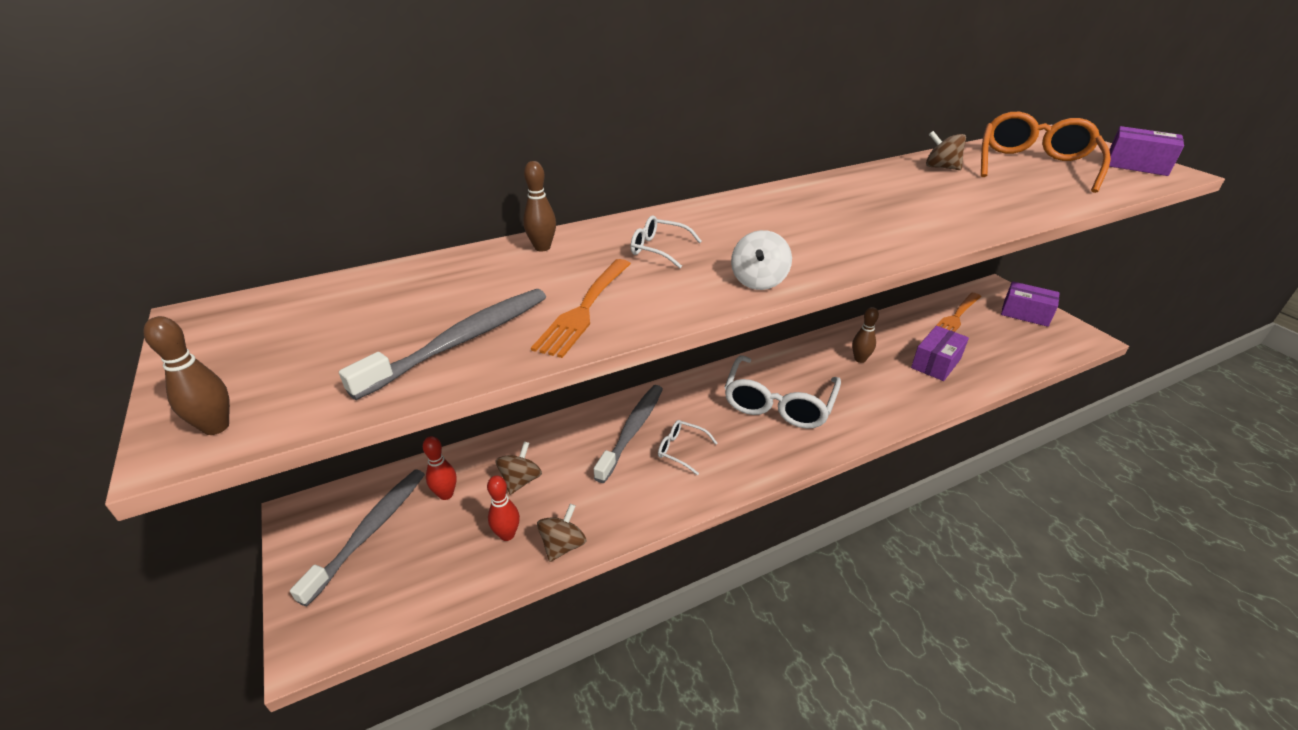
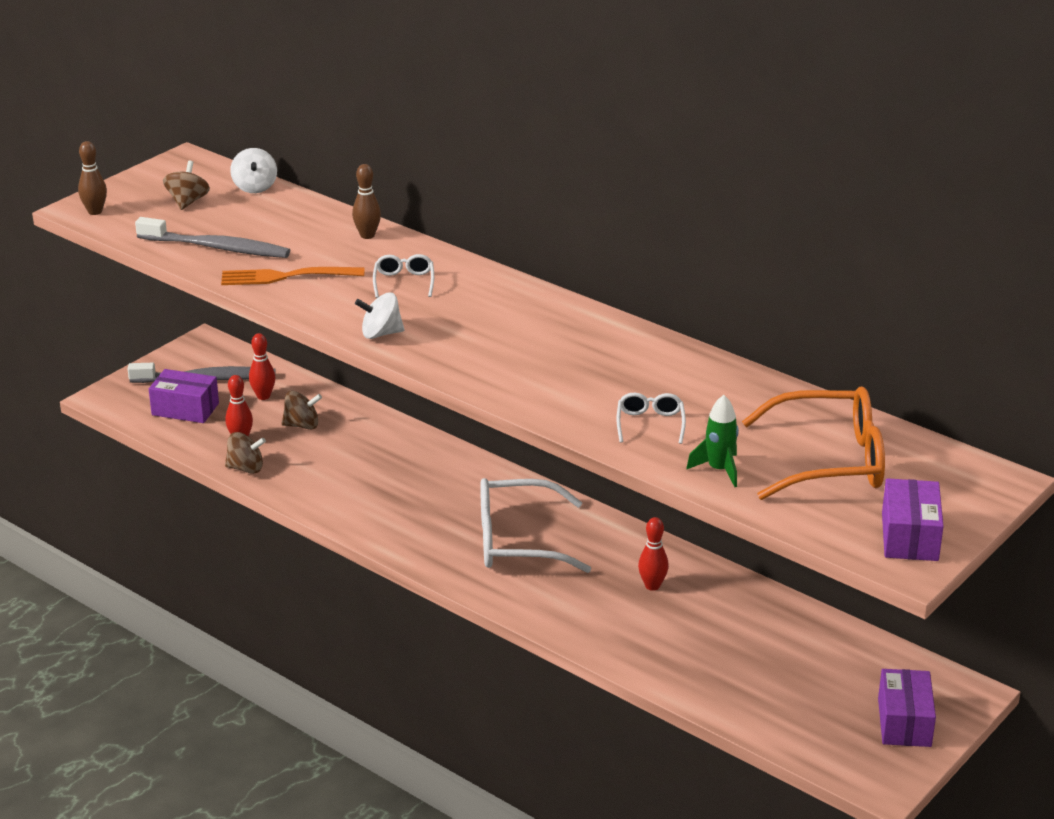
camera: 65 degrees right, 5 degrees down
(346, 286) = (255, 187): none -> white spinning top
(632, 430) = (407, 463): grey toothbrush -> none
(681, 450) = (399, 497): white glasses -> white glasses (650, 424)
(860, 359) = (652, 586): brown bowling pin -> red bowling pin
(936, 363) = (693, 646): purple box -> purple box (185, 409)
(941, 167) = (755, 399): brown spinning top -> brown spinning top (187, 202)
(956, 317) = (832, 657): orange fork -> none
(1049, 197) = (719, 470): none -> green rocket

